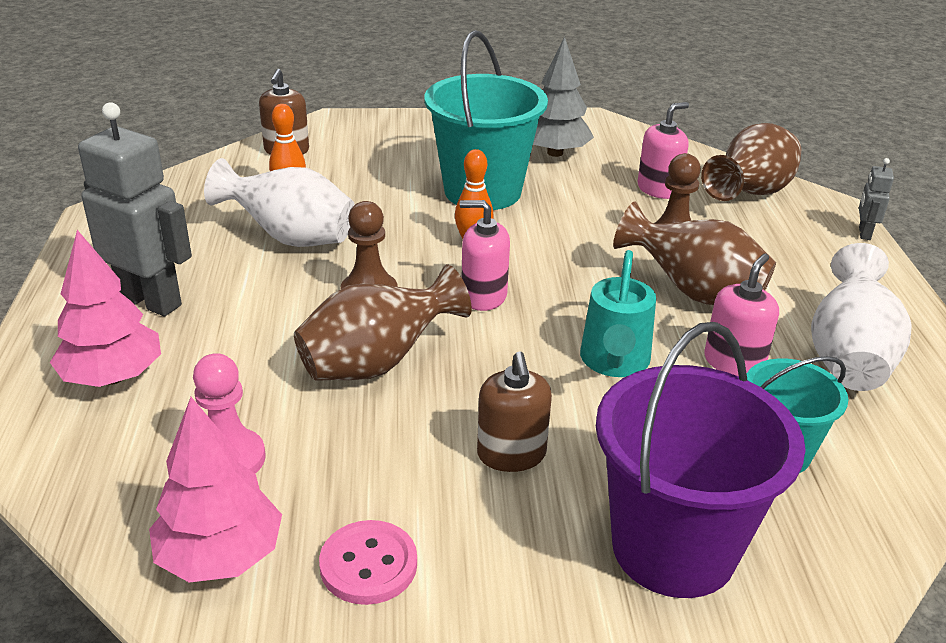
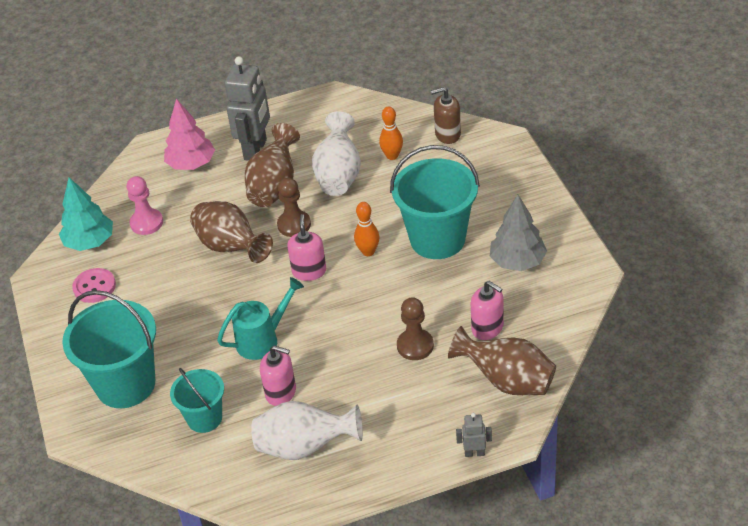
camera: 80 degrees right, 10 degrees up
(221, 556) = (90, 242): pink tree -> turquoise tree
(511, 454) = (175, 315): brown soap dispenser -> none
(614, 362) = (263, 340): turquoise watering can -> turquoise watering can turned 150 degrees clockwise
(673, 548) = (125, 384): purple bucket -> turquoise bucket
(694, 292) = (351, 365): brown vase -> brown vase (274, 186)

